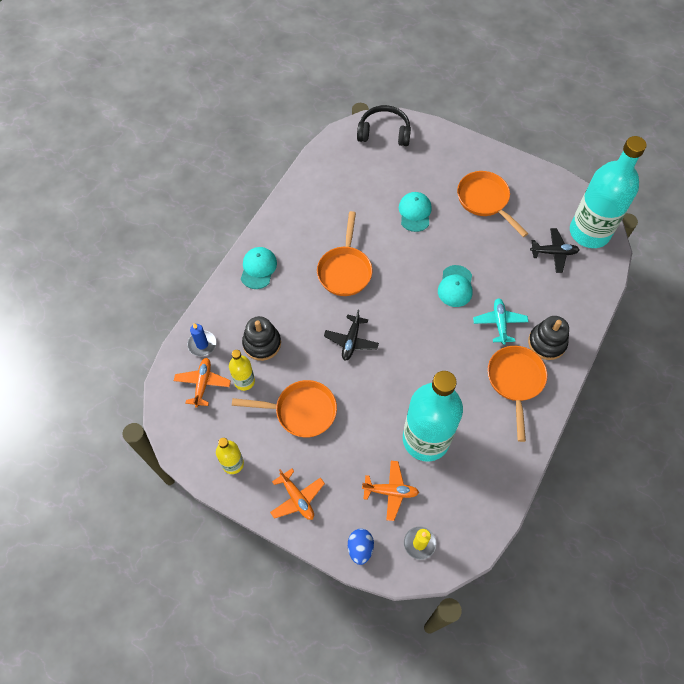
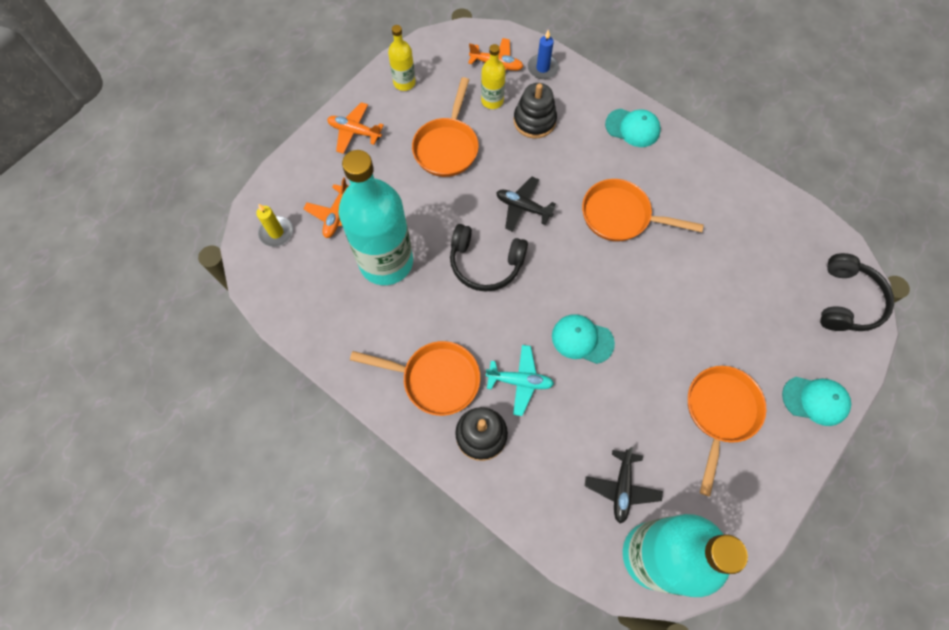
camera: 100 degrees right, 5 degrees up
(297, 498) = (354, 132): orange plane -> orange plane turned 45 degrees clockwise
(360, 548) = (288, 178): blue egg -> none
(409, 361) = (485, 263): none -> black headphones
(415, 212) = (704, 313): turquoise cap -> turquoise cap (815, 400)
(485, 201) = (720, 413): orange pan -> orange pan turned 45 degrees counterclockwise

